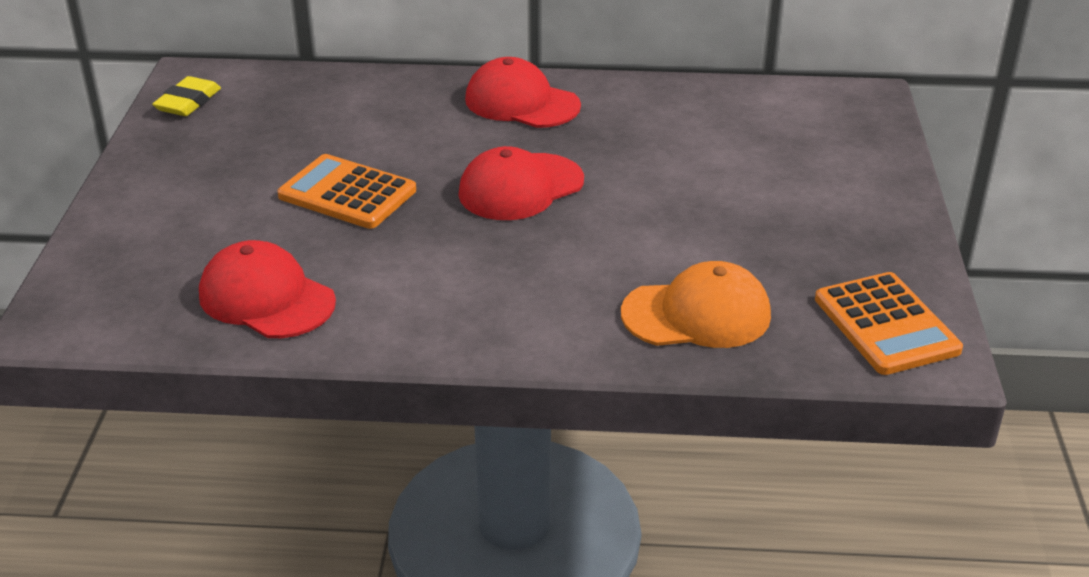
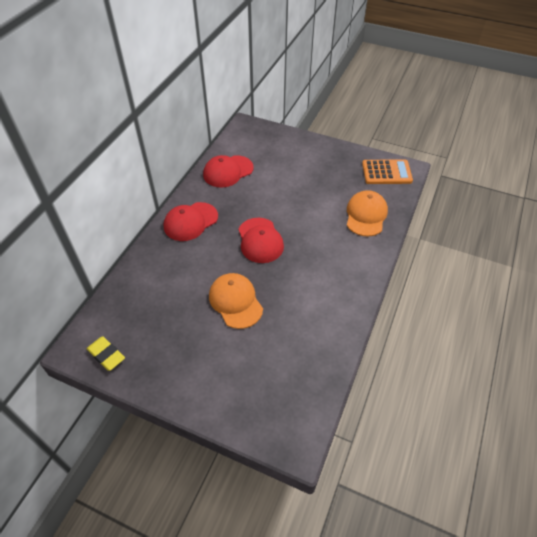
camera: 70 degrees left, 15 degrees up
(266, 298) = (308, 348): red cap -> red cap (228, 171)
(347, 193) = (235, 301): orange calculator -> orange cap

